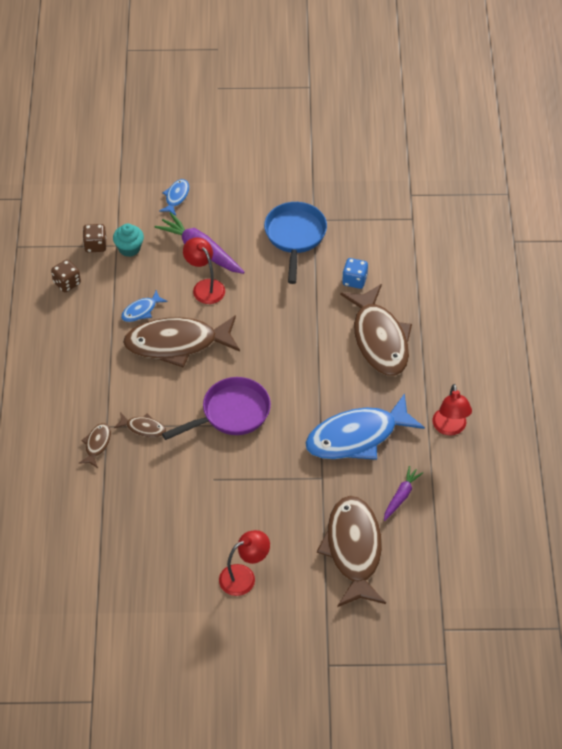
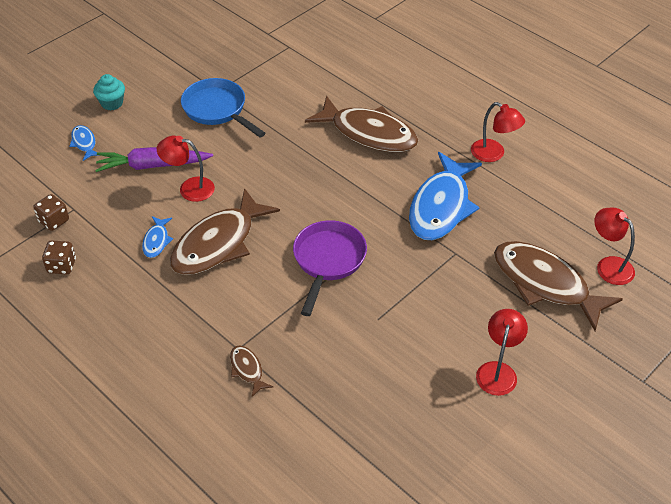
camera: 45 degrees left, 5 degrees down
(129, 248) = (88, 204): turquoise cupcake -> turquoise cupcake (112, 103)
(143, 428) = (271, 326): brown fish -> none
(354, 280) = (300, 109): blue dice -> none
(401, 496) = (525, 222): purple carrot -> none
(416, 576) = (609, 265): none -> red lamp

